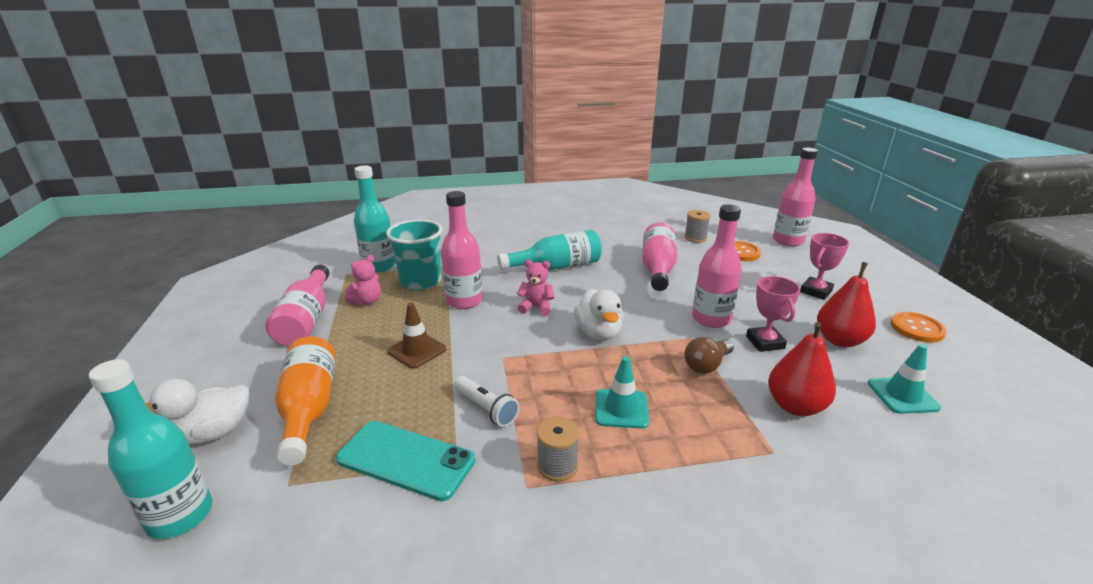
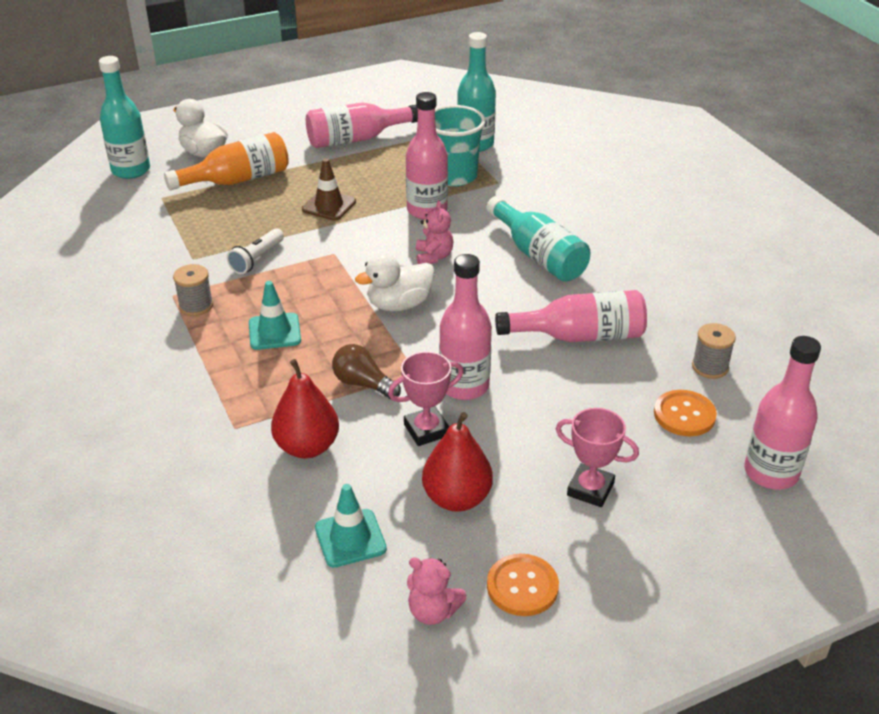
camera: 75 degrees right, 10 degrees up
(367, 301) = (401, 158): pink teddy bear -> pink teddy bear (433, 611)
(406, 460) = (191, 236): turquoise phone -> none

